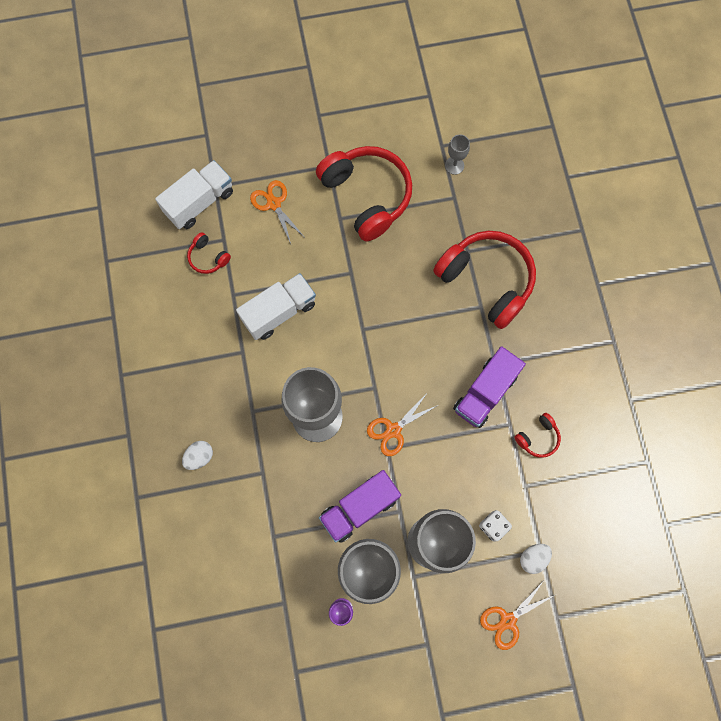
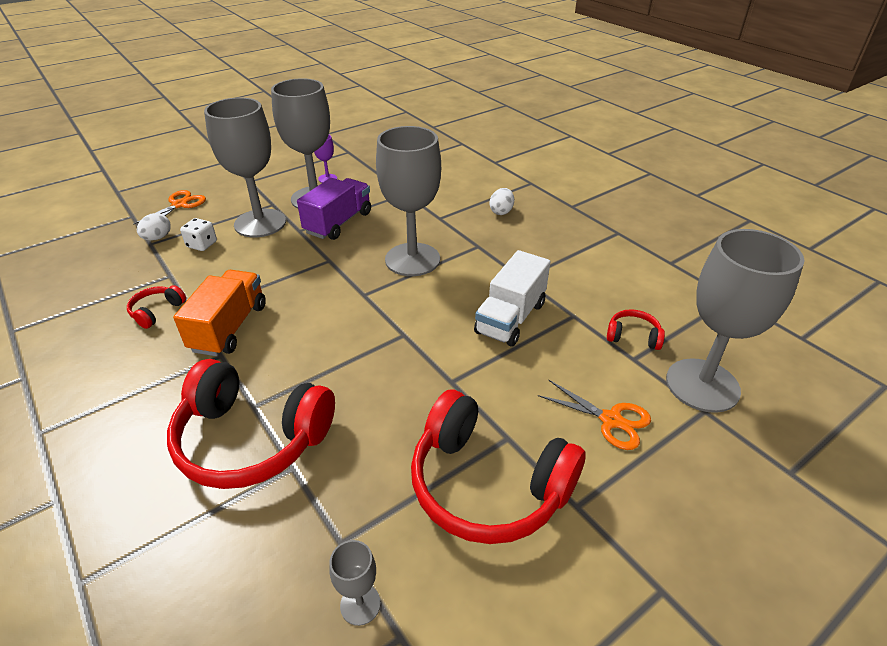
camera: 155 degrees right, 35 degrees down
(199, 202) = (702, 385): white truck -> grey goblet
(393, 430) = (328, 272): orange scissors -> none
(485, 392) = (229, 327): purple truck -> orange truck

